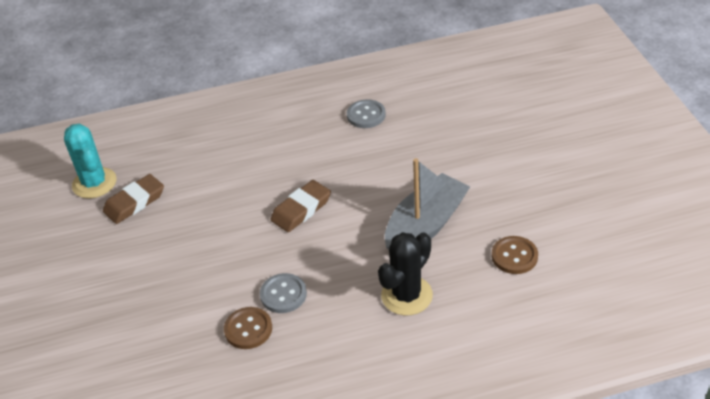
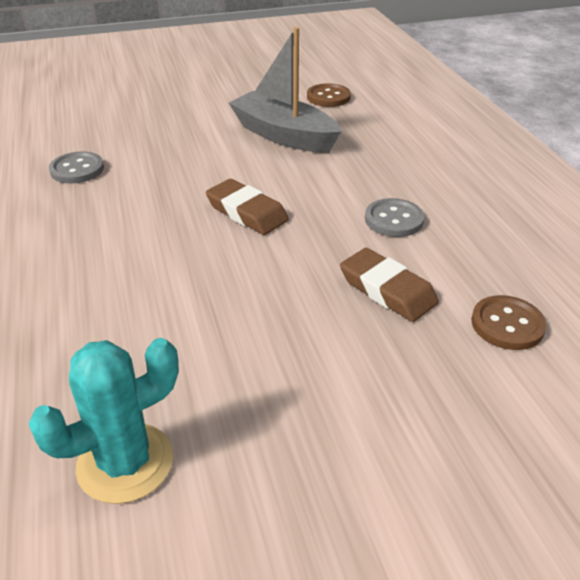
camera: 95 degrees left, 5 degrees down
(134, 202) = (198, 387): brown eraser -> brown eraser (387, 290)
(248, 329) = (454, 243): brown button -> brown button (507, 324)
(406, 295) = (384, 146): black cactus -> none

